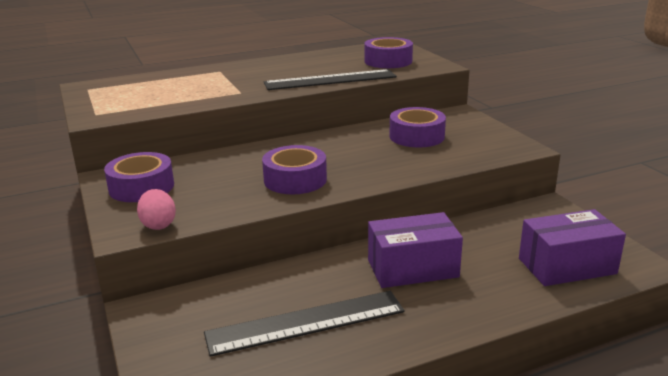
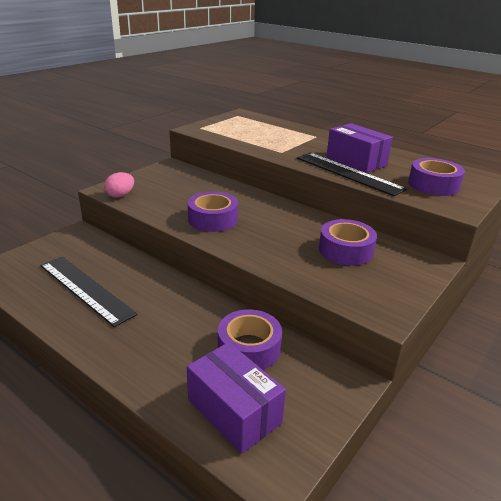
camera: 60 degrees right, 5 degrees up
(141, 187) = (164, 177): purple tape -> purple tape (249, 348)
(412, 268) = (176, 318): purple box -> purple box (356, 161)

